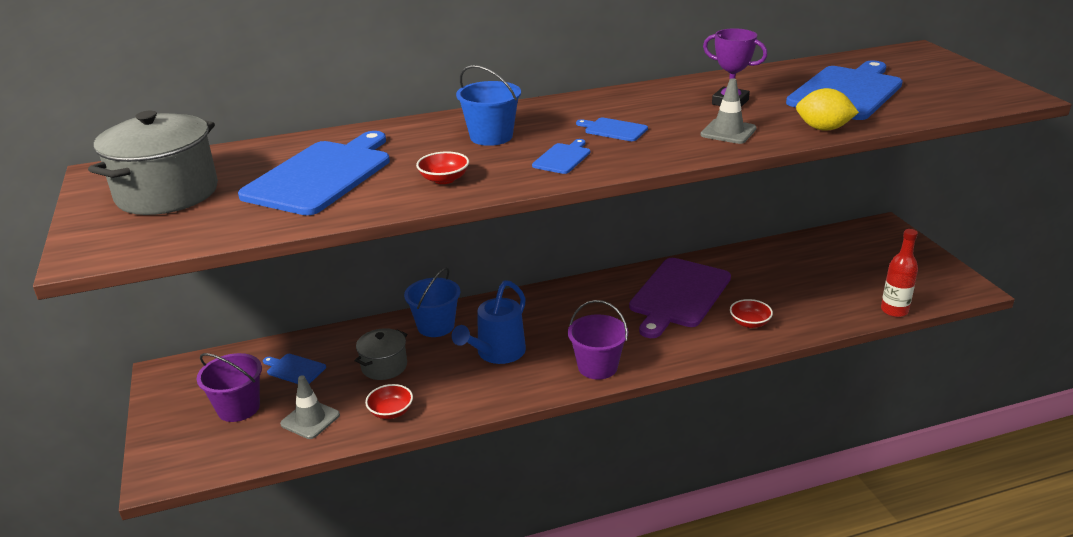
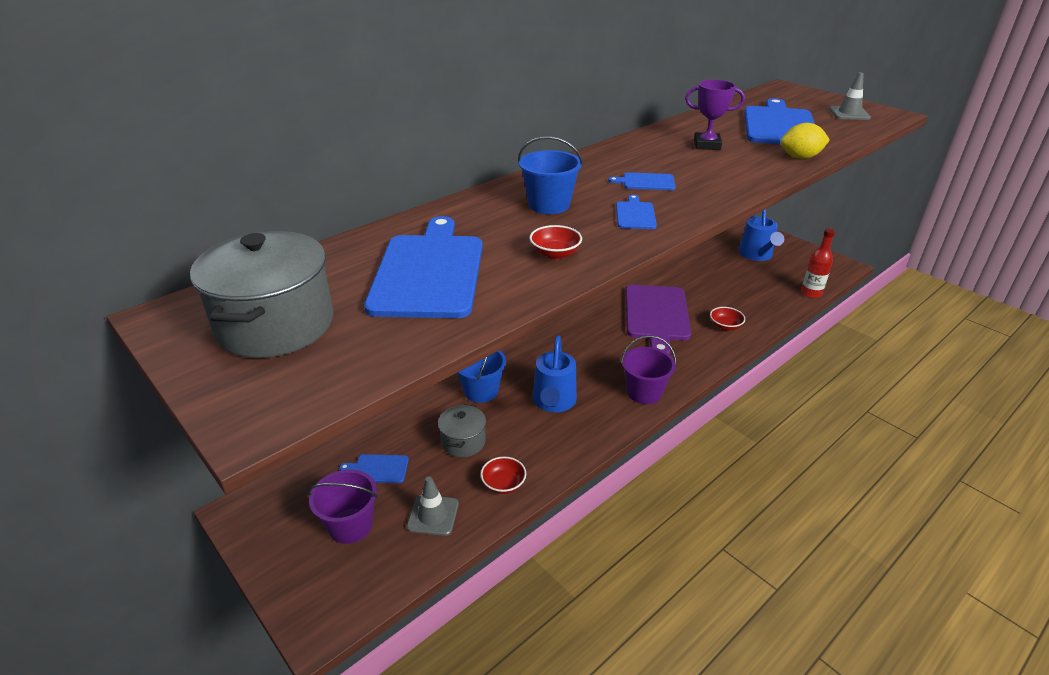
camera: 25 degrees left, 5 degrees up
(728, 132) = (736, 170): grey traffic cone -> grey traffic cone (849, 113)
(861, 256) = (757, 255): none -> blue watering can

